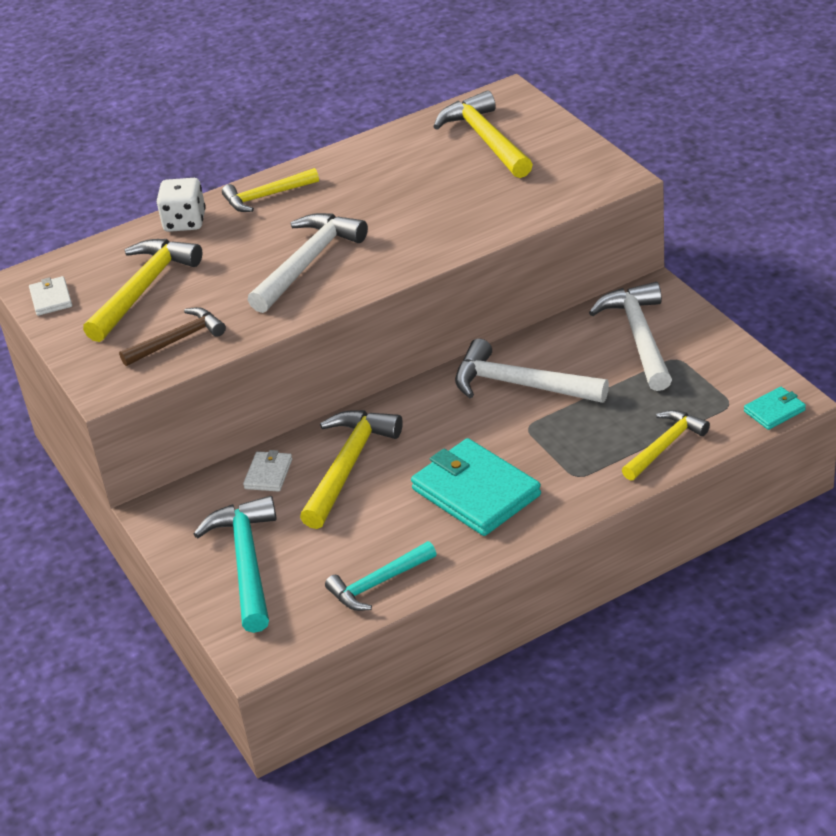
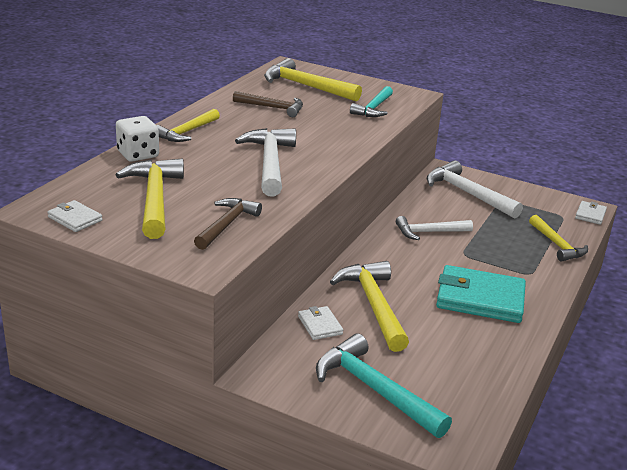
camera: 40 degrees left, 10 degrees down
(378, 584) = (488, 374): turquoise hammer -> turquoise hammer (373, 108)
(404, 172) = (273, 108): none -> brown hammer
(519, 385) = (429, 232): white hammer -> white hammer, size x0.65
(665, 445) = (557, 245): yellow hammer -> yellow hammer turned 150 degrees clockwise
(774, 411) = (590, 215): turquoise wallet -> white wallet

